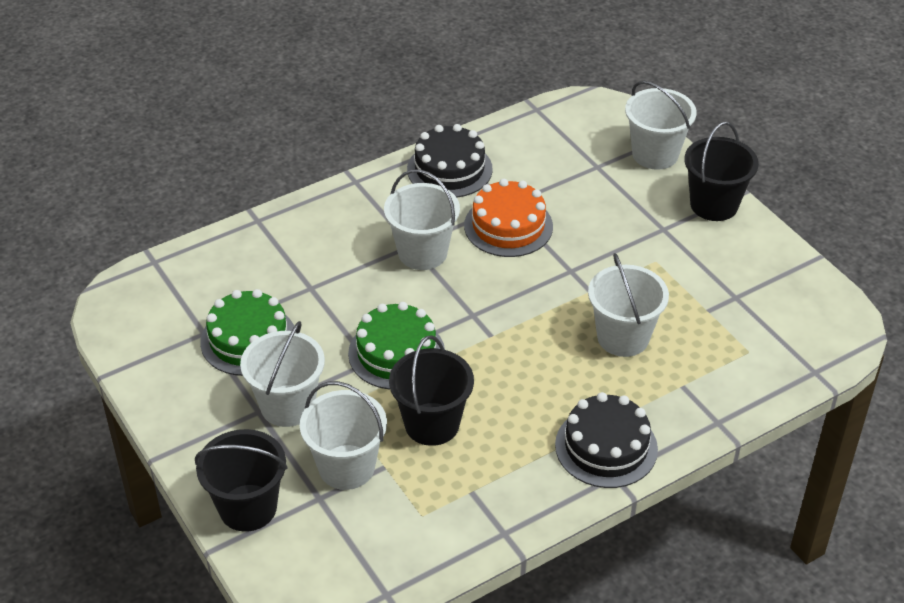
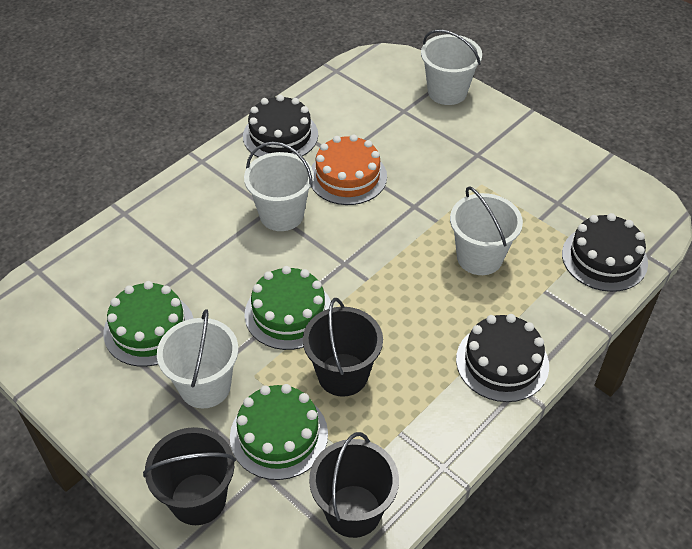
camera: 15 degrees left, 5 degrees up
(346, 467) = (279, 435): white bucket -> green cake
(714, 205) = (510, 126): black bucket -> black bucket (353, 511)
(764, 365) = (604, 258): none -> black cake

